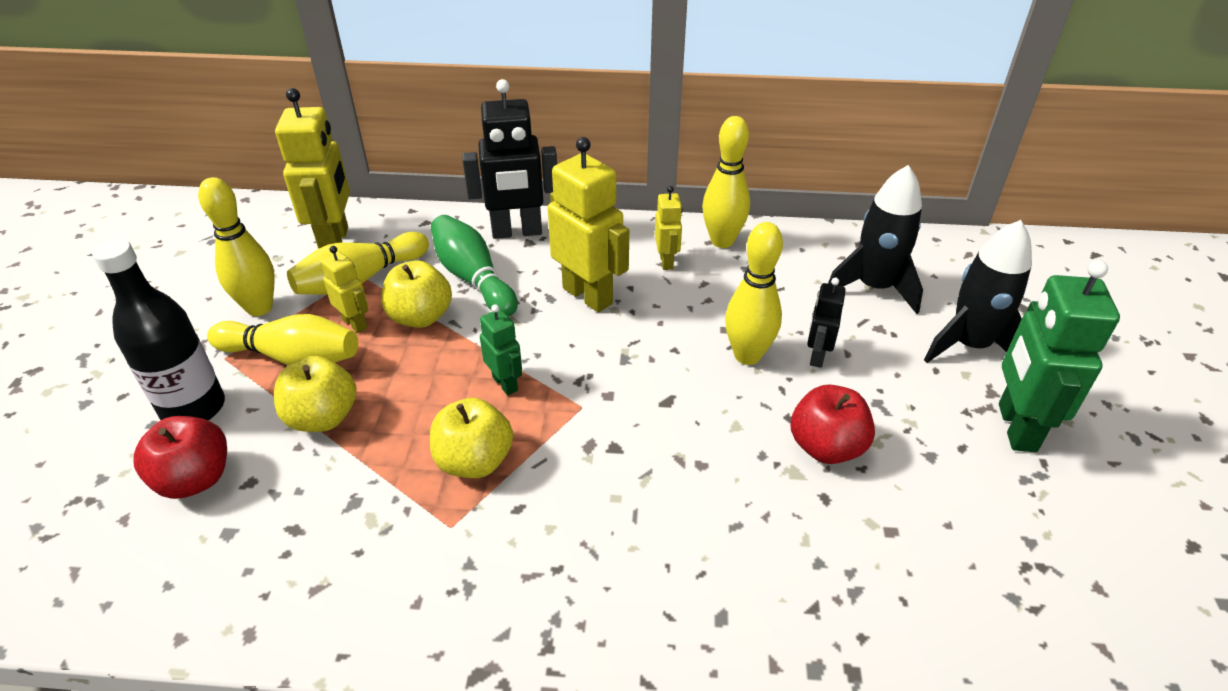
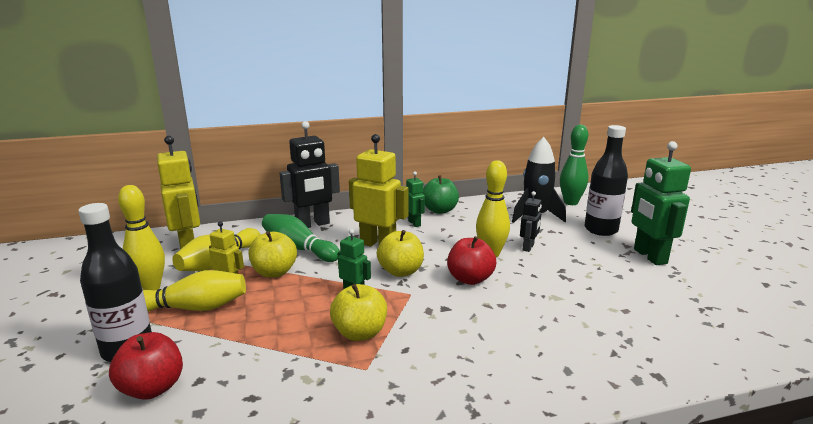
camera: 20 degrees left, 20 degrees down
(323, 417) = (235, 334): yellow apple -> yellow apple (401, 271)
(666, 261) = (414, 223): yellow robot -> green robot
(722, 241) = (440, 210): yellow bowling pin -> green apple
(816, 356) = (528, 247): black robot -> black robot turned 150 degrees counterclockwise
(826, 447) = (563, 283): red apple -> red apple (470, 279)
(957, 269) = (570, 202): none -> green bowling pin
(969, 345) = (601, 230): black rocket -> black bottle

